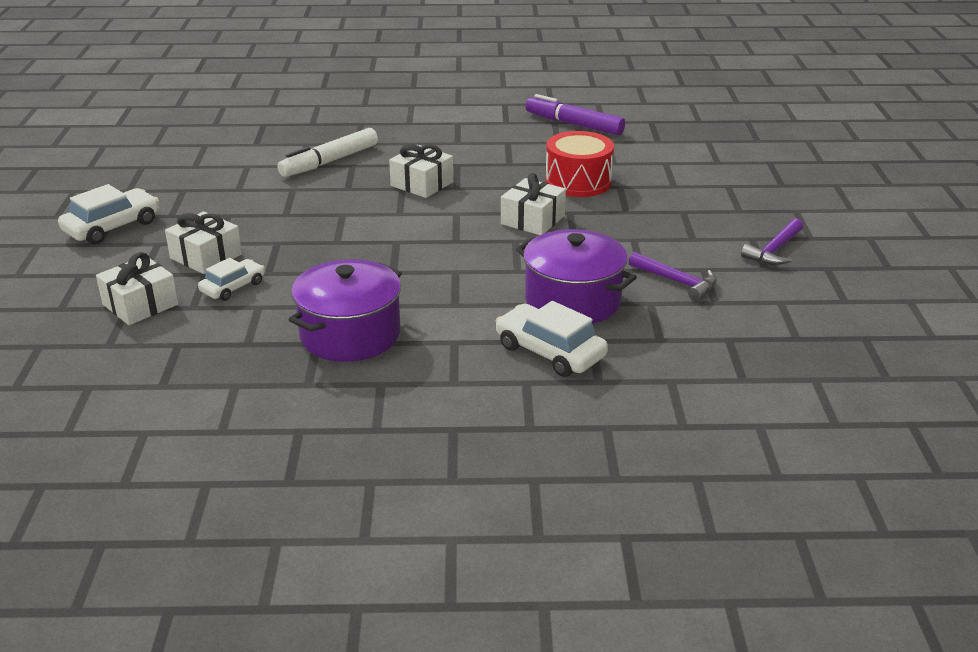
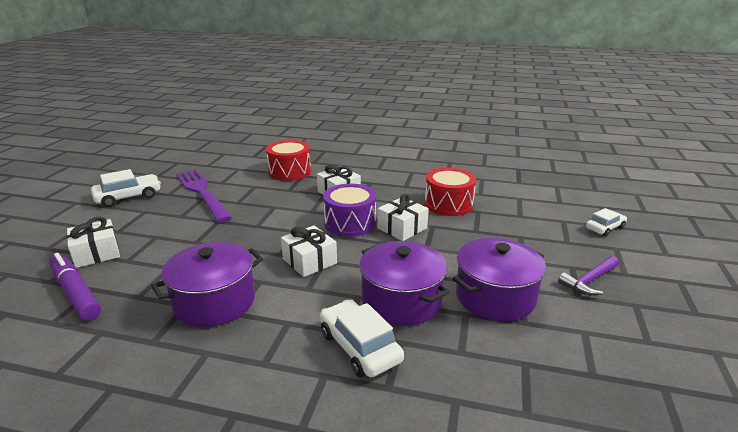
camera: 15 degrees right, 5 degrees down
(206, 256) = (166, 224): white gift -> white gift (309, 261)
(221, 207) = (202, 192): none -> purple fork
(233, 287) = (164, 249): white car -> white car (605, 228)
(330, 161) = (289, 171): white marker -> red drum
(461, 222) = (350, 223): none -> purple drum
(574, 124) = (463, 165): purple marker -> purple marker (76, 293)
(676, 282) = (495, 297): purple hammer -> purple pot

